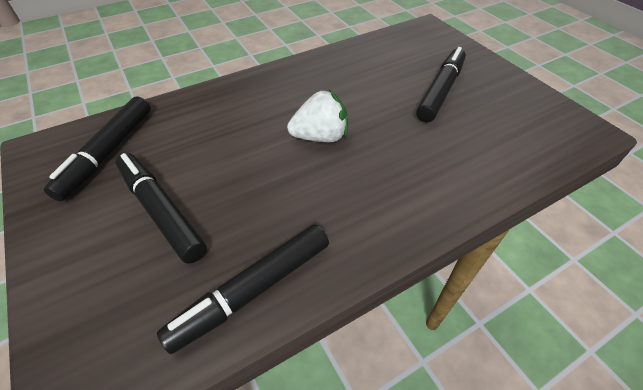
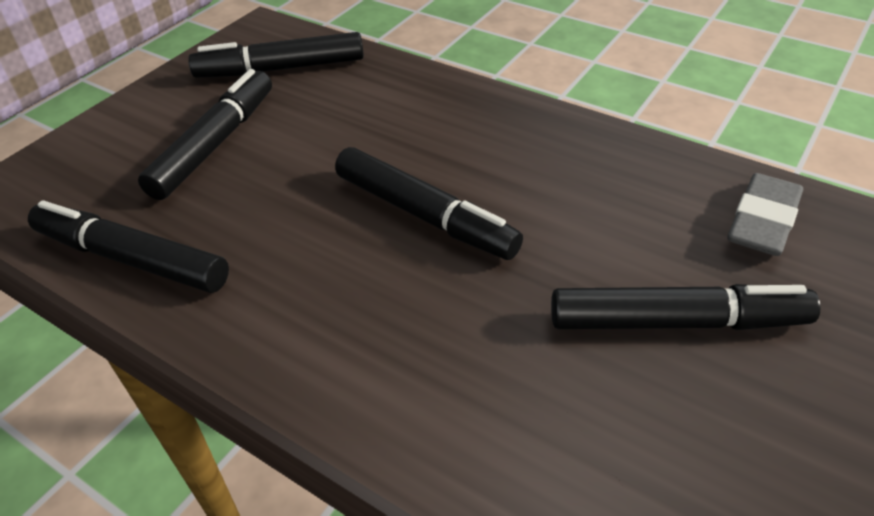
camera: 65 degrees right, 5 degrees down
(320, 137) = (424, 215): white strawberry -> black marker
(398, 48) = (762, 221): none -> grey eraser

